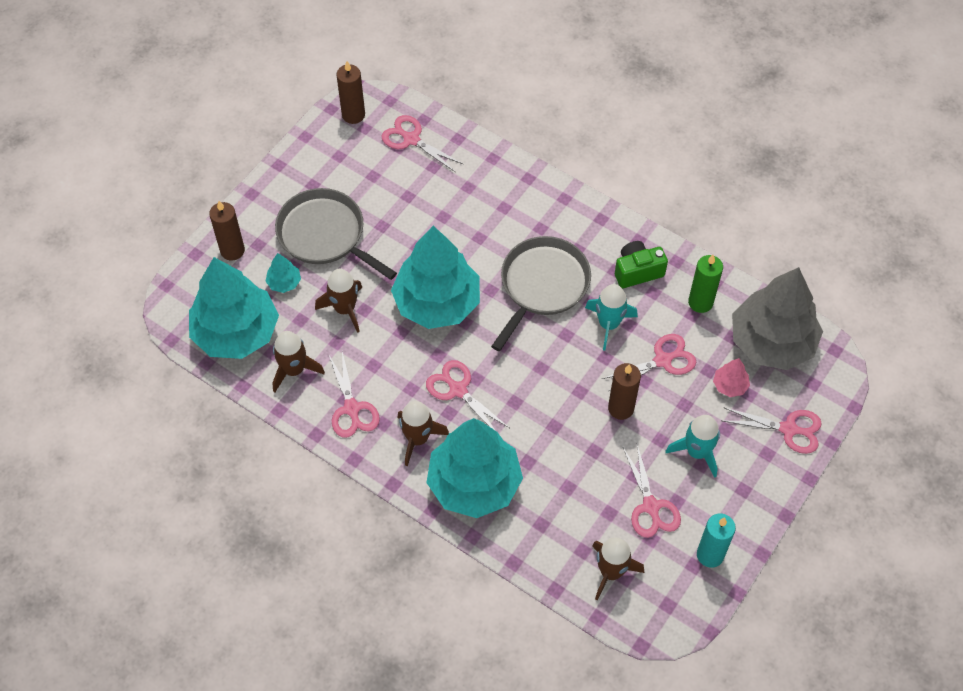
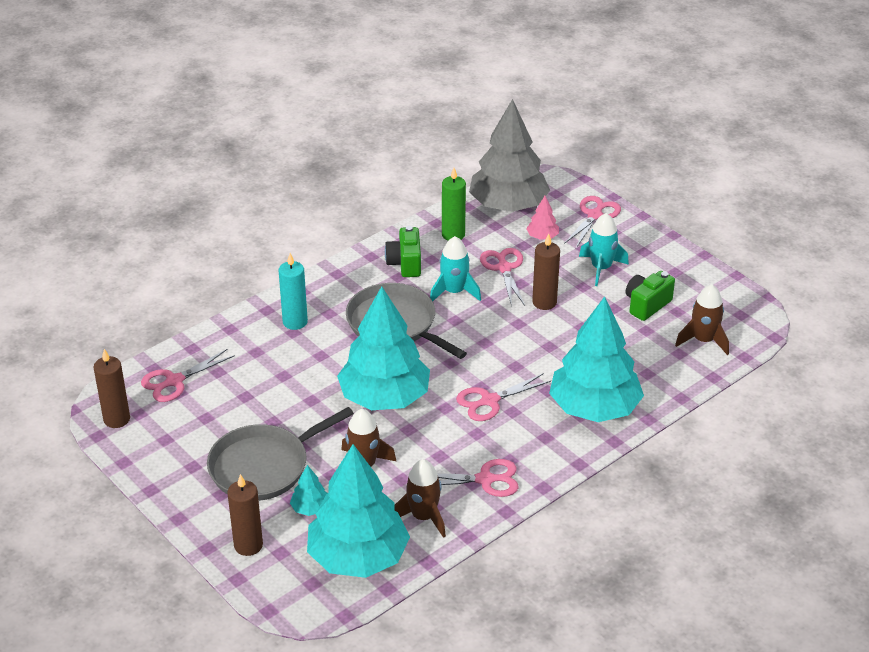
camera: 75 degrees left, 20 degrees down
(418, 438) = (534, 438): brown rocket -> none
(651, 507) = (647, 305): pink scissors -> green camera
(710, 555) = (699, 282): turquoise candle -> turquoise candle (295, 322)

